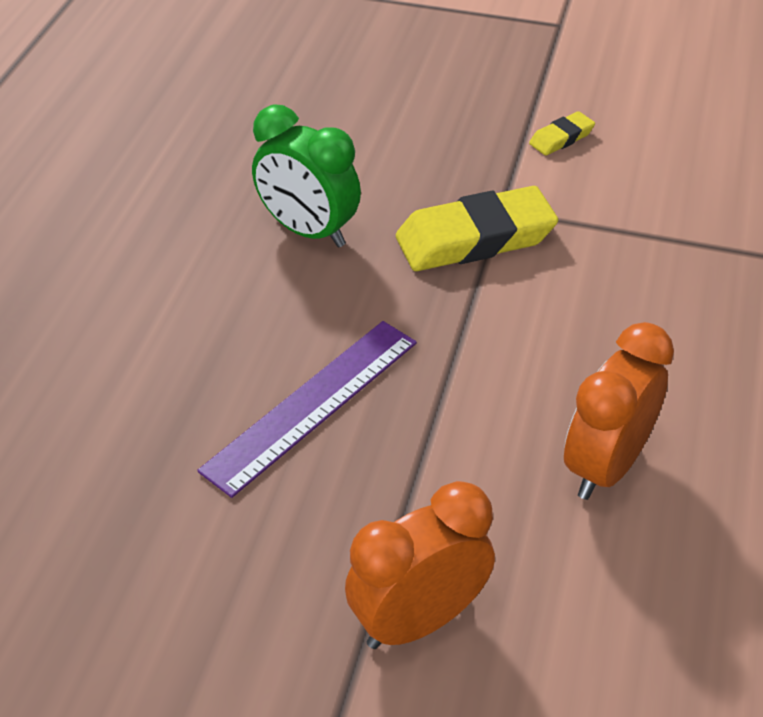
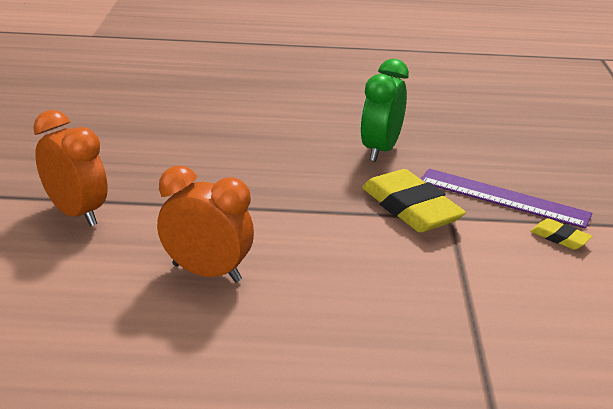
camera: 75 degrees right, 15 degrees down
(312, 405) = (230, 167): purple ruler -> purple ruler (503, 198)

